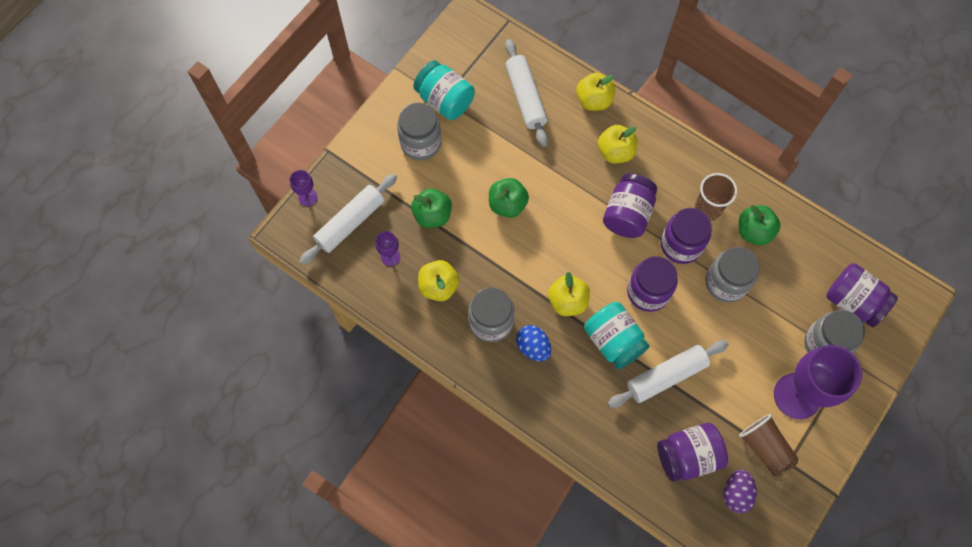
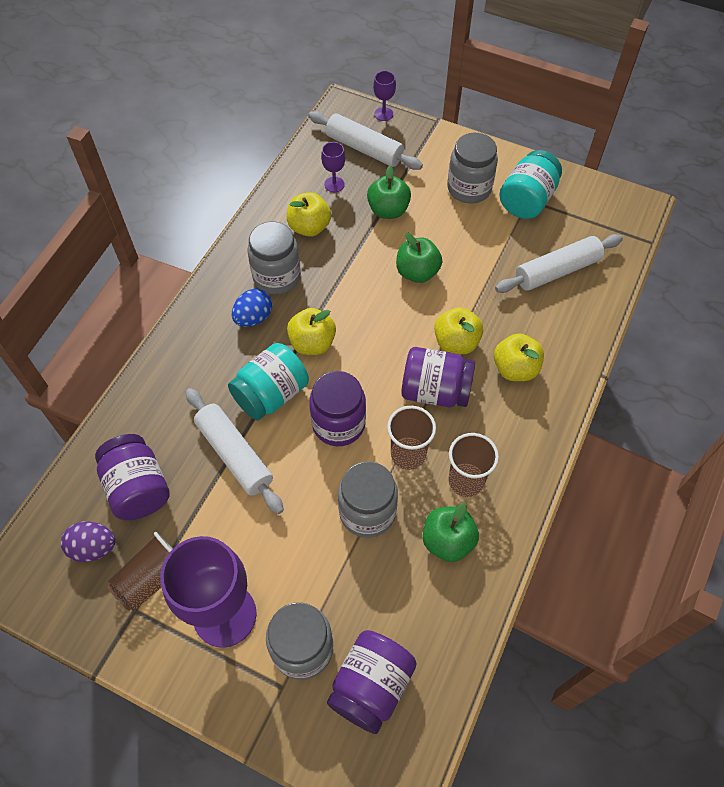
camera: 80 degrees right, 10 degrees down
(594, 100) = (577, 338): yellow apple -> yellow apple (456, 342)
(681, 245) = (408, 454): purple jar -> brown cup

